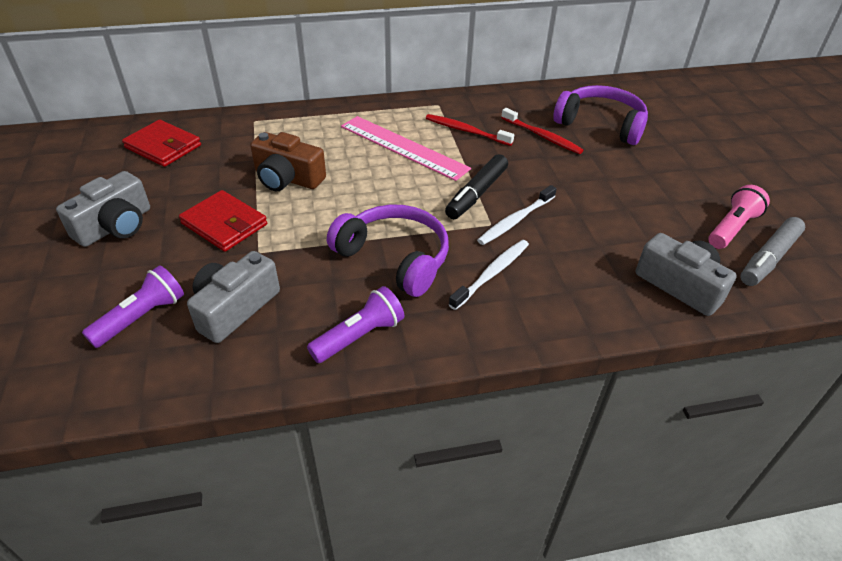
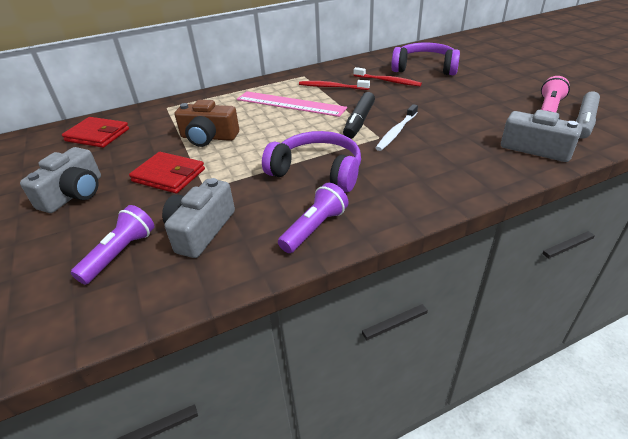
camera: 10 degrees left, 5 degrees down
(492, 274) = (397, 167): white toothbrush -> none

